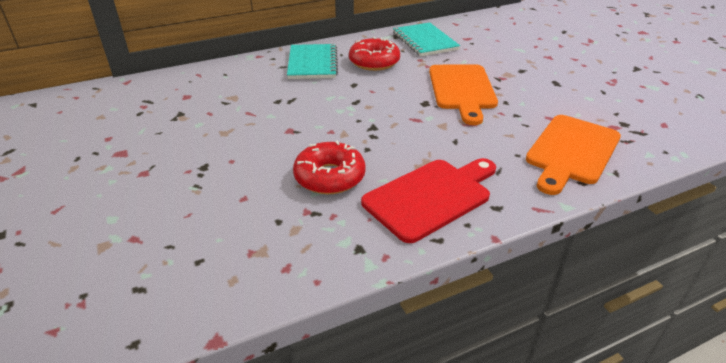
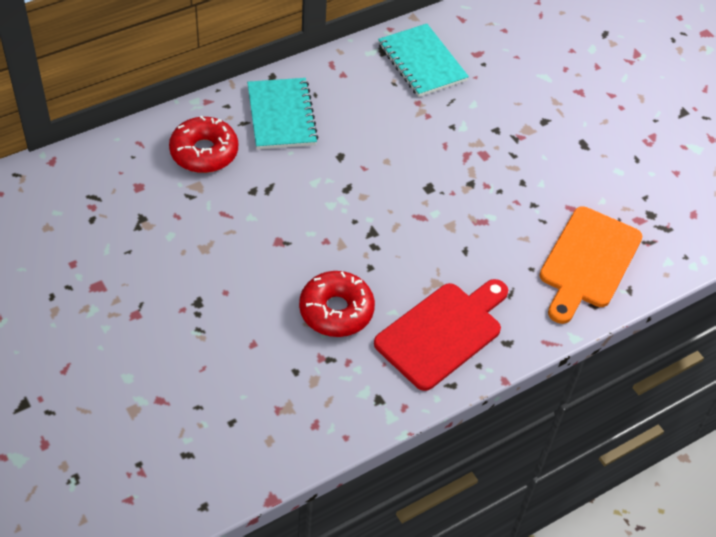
camera: 10 degrees left, 15 degrees up
(374, 62) = (360, 110): red donut -> red donut (204, 152)
(462, 89) = (472, 161): orange cutting board -> none

